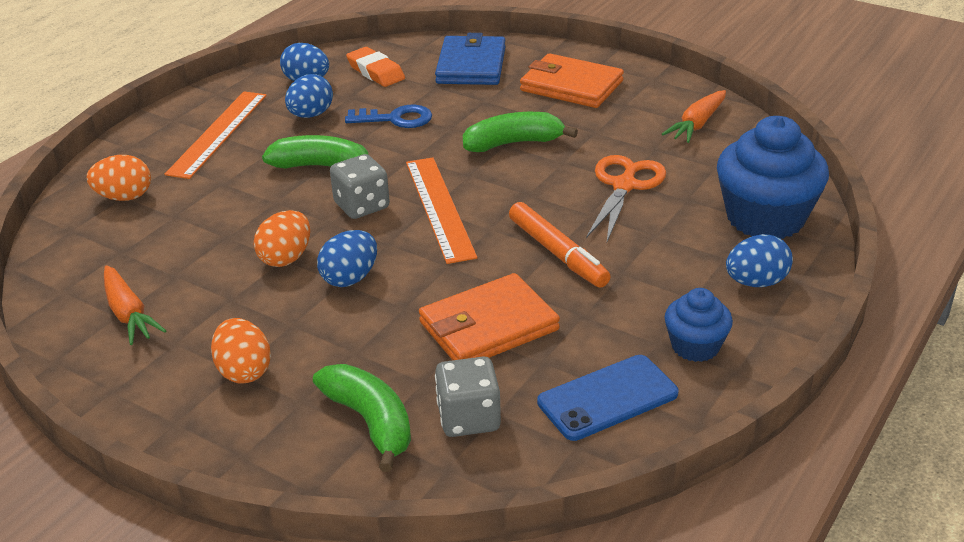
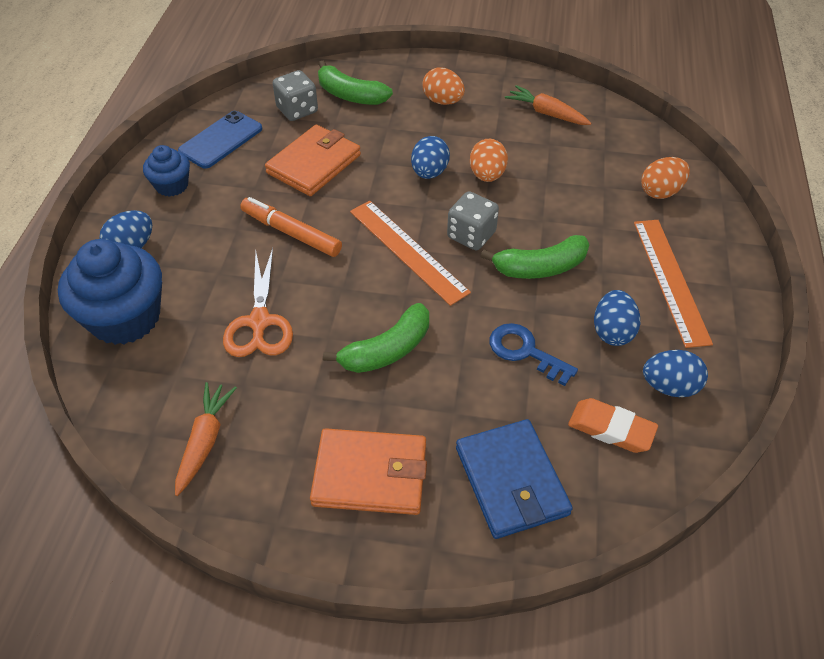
camera: 155 degrees right, 15 degrees up
(396, 119) = (525, 352): blue key -> blue key turned 60 degrees clockwise

